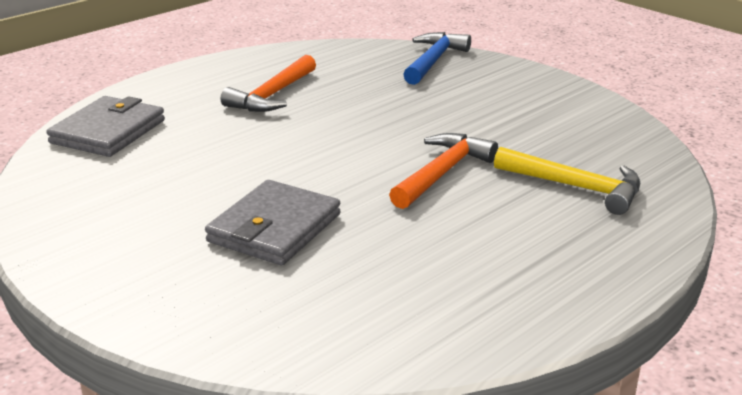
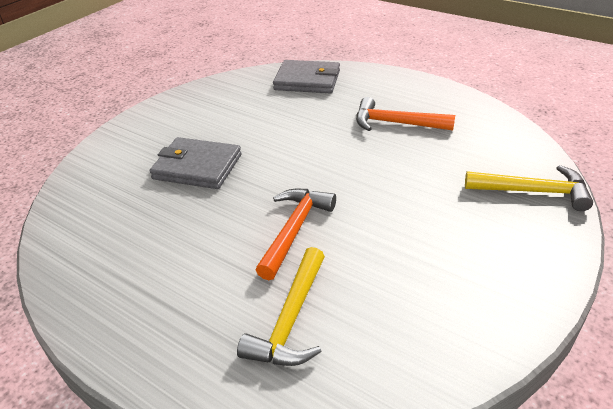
camera: 80 degrees right, 10 degrees up
(433, 61) = (533, 191): blue hammer -> yellow hammer
(442, 173) = (294, 230): orange hammer -> orange hammer turned 90 degrees counterclockwise

